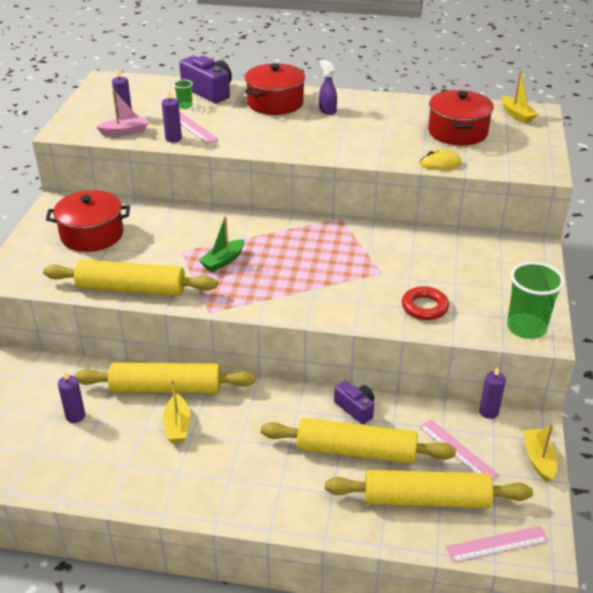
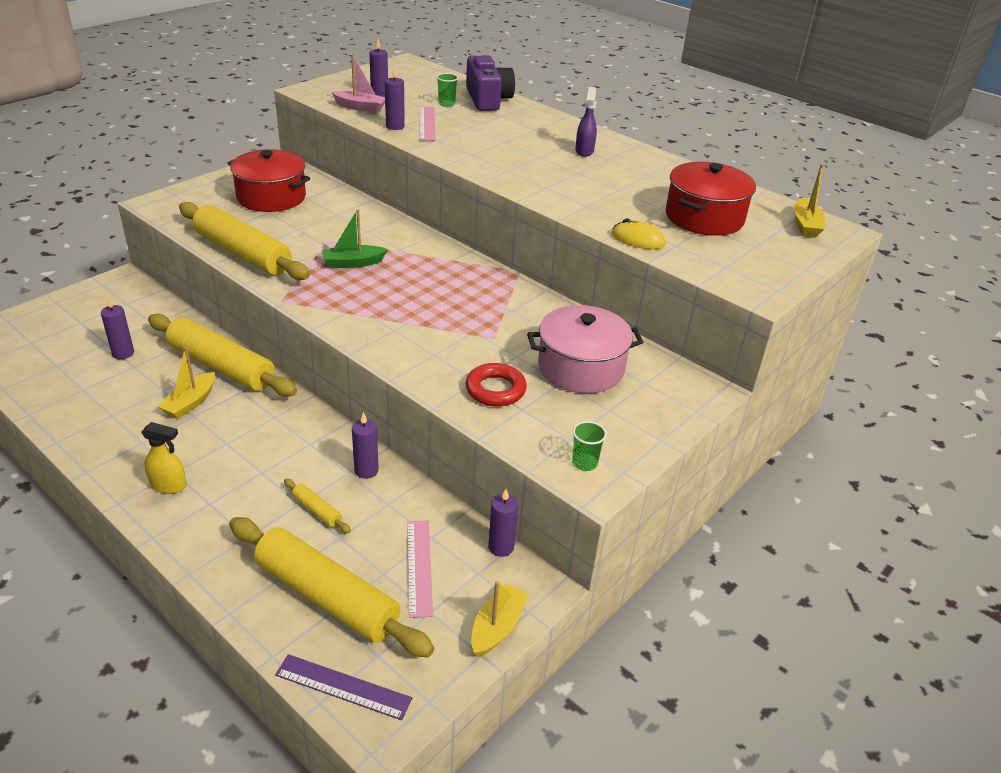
camera: 30 degrees right, 0 degrees up
(237, 490) = (169, 485): none -> yellow spray bottle
(275, 103) = (539, 128): red pot -> none
(355, 408) = (366, 470): purple camera -> purple candle
(356, 451) = (317, 510): yellow rolling pin -> yellow rolling pin, size x0.41
(455, 268) = (581, 367): none -> pink pot
(497, 544) = (343, 687): pink ruler -> purple ruler
(526, 328) = (584, 463): green cup -> green cup, size x0.48

